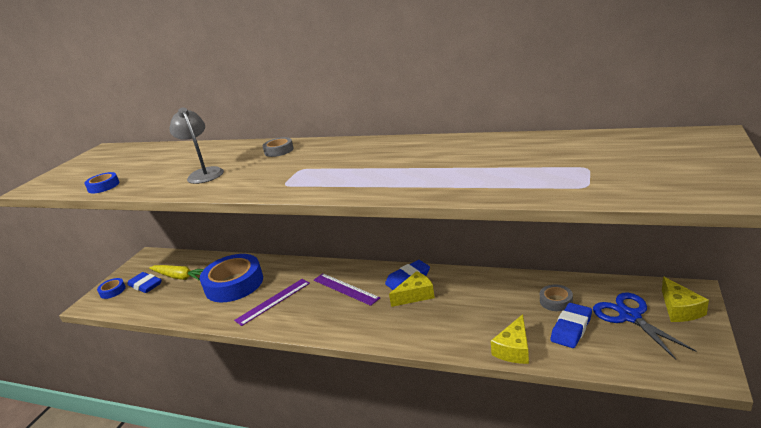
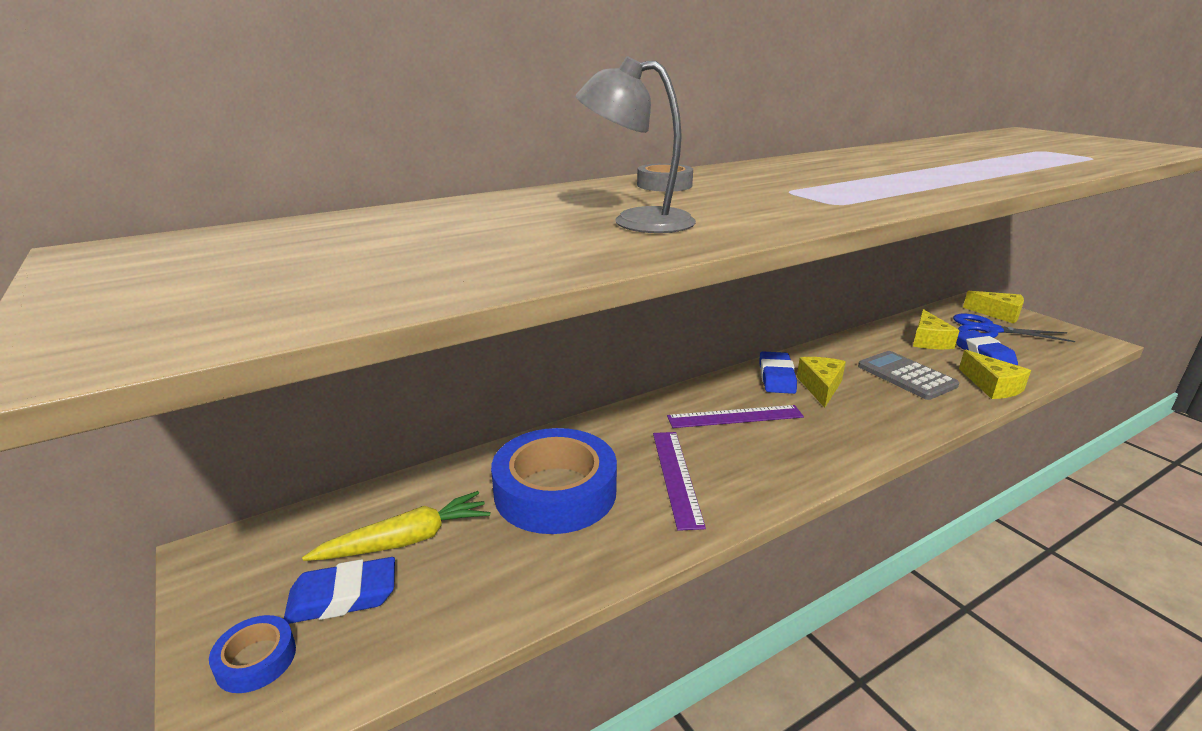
camera: 55 degrees left, 0 degrees up
(103, 186) = (436, 283): blue tape -> none
(477, 314) = (906, 376): none -> grey calculator
(556, 301) = (928, 340): grey tape -> yellow cheese

